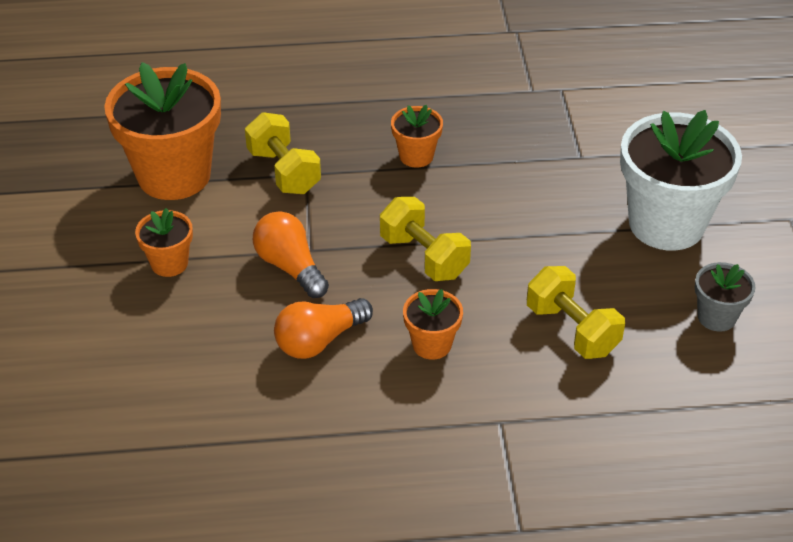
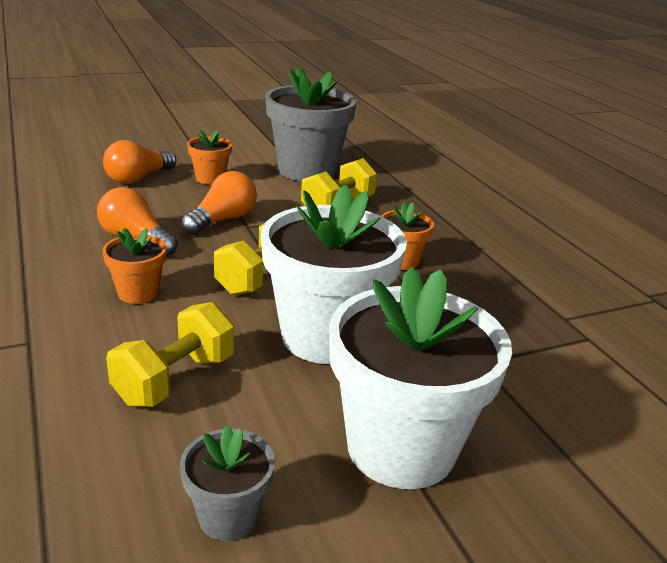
camera: 70 degrees right, 15 degrees down
(144, 329) = (138, 178): none -> orange light bulb
(174, 175) = (307, 170): orange flower pot -> grey flower pot
(530, 233) = (325, 336): none -> white flower pot

